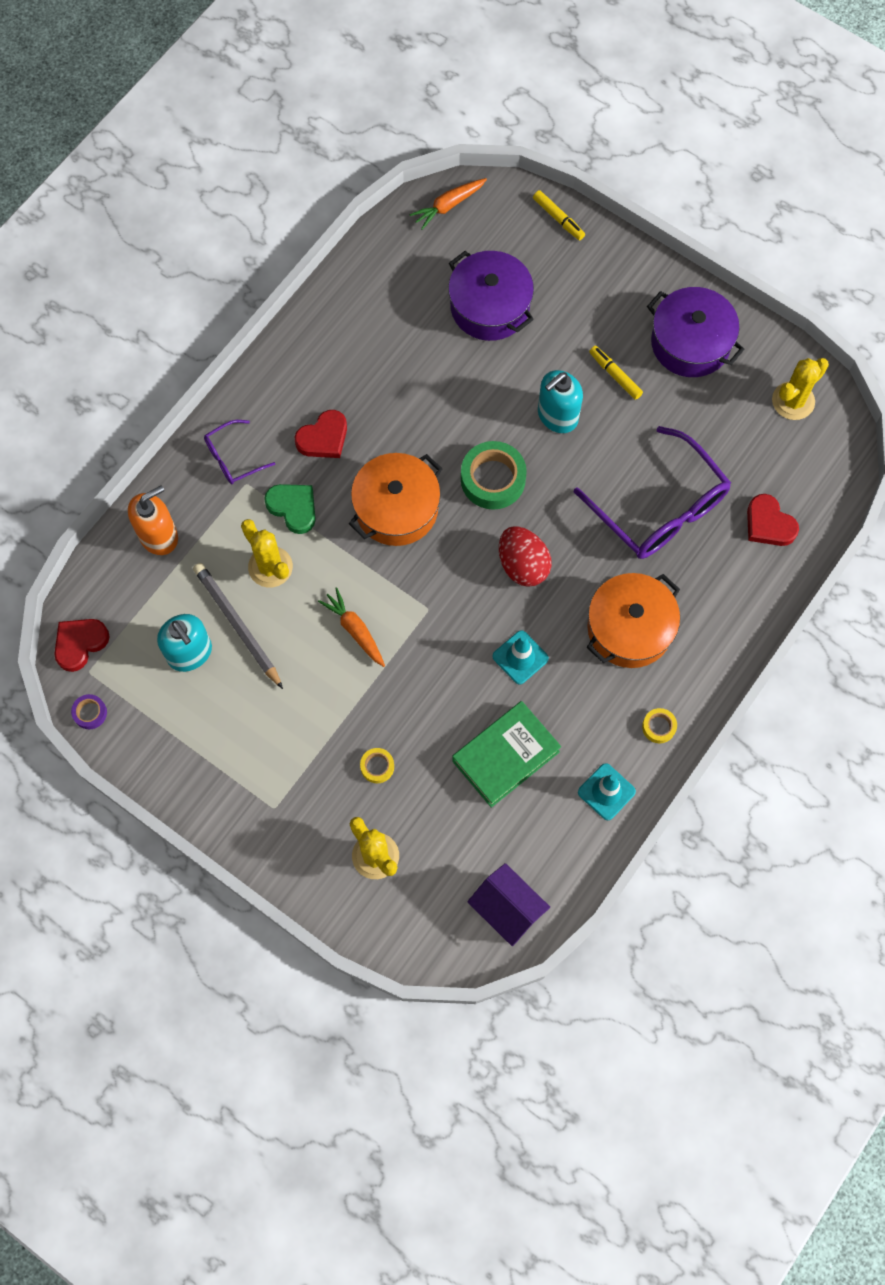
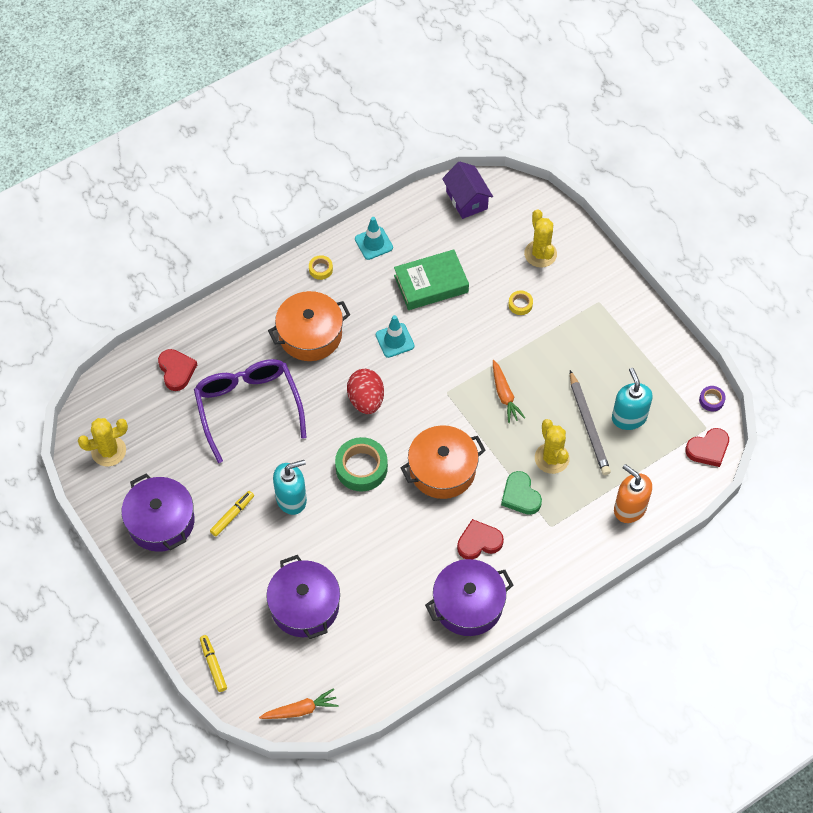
camera: 160 degrees left, 10 degrees down
(159, 536) = (629, 508): orange soap dispenser -> orange soap dispenser turned 60 degrees clockwise
(233, 458) = (554, 550): purple glasses -> none
(311, 366) = (468, 604): none -> purple pot
(615, 375) = (232, 515): yellow marker -> yellow marker turned 120 degrees counterclockwise

